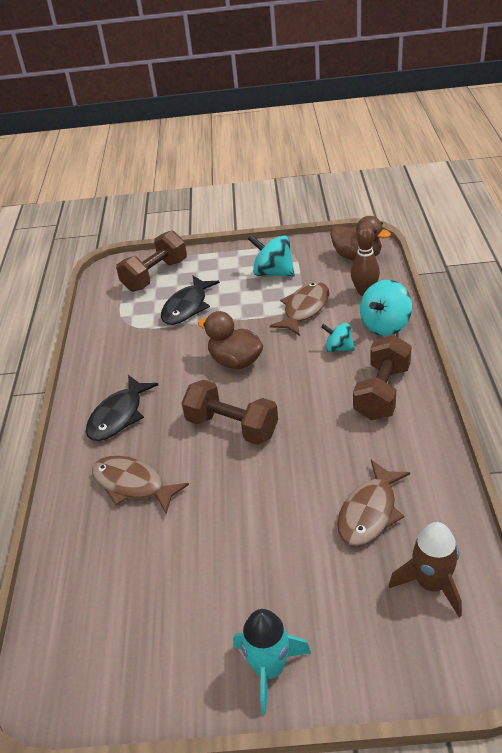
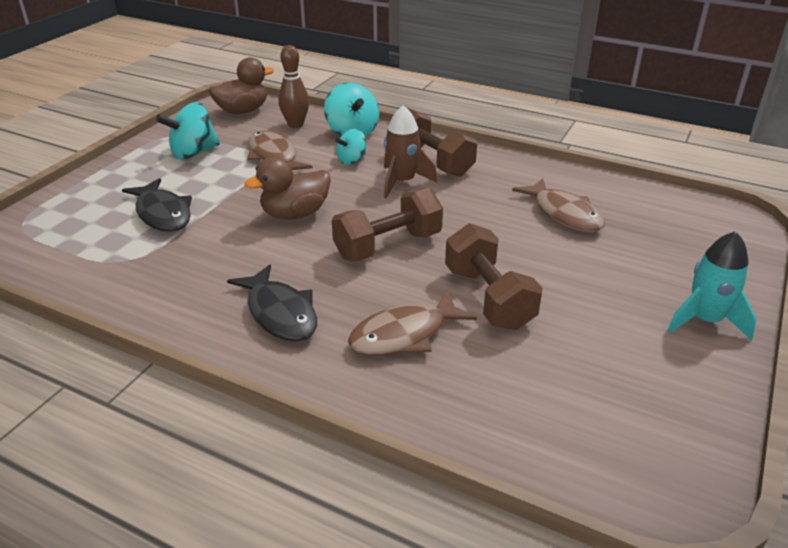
camera: 65 degrees left, 5 degrees down
(155, 275) = (69, 216): brown dumbbell -> brown dumbbell (488, 298)
(431, 584) = (658, 215): brown rocket -> brown rocket (402, 182)

